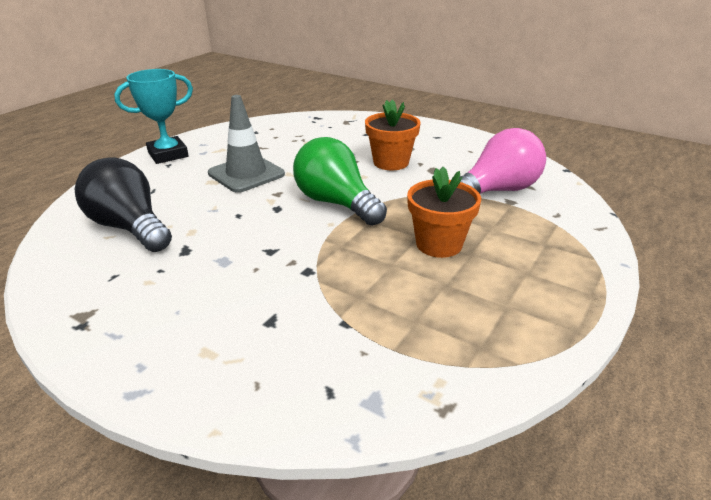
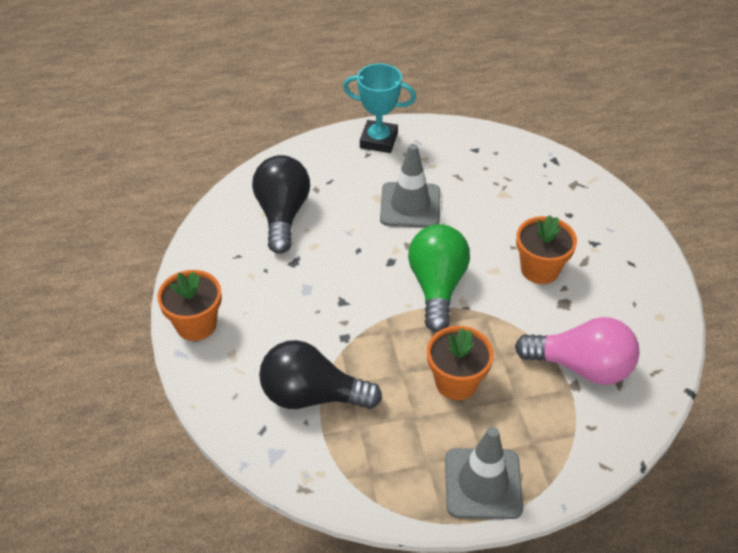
camera: 45 degrees right, 15 degrees up
(126, 354) = (196, 324): none -> orange flower pot
(339, 328) = (312, 395): none -> black light bulb
(561, 288) = (483, 483): none -> grey traffic cone

